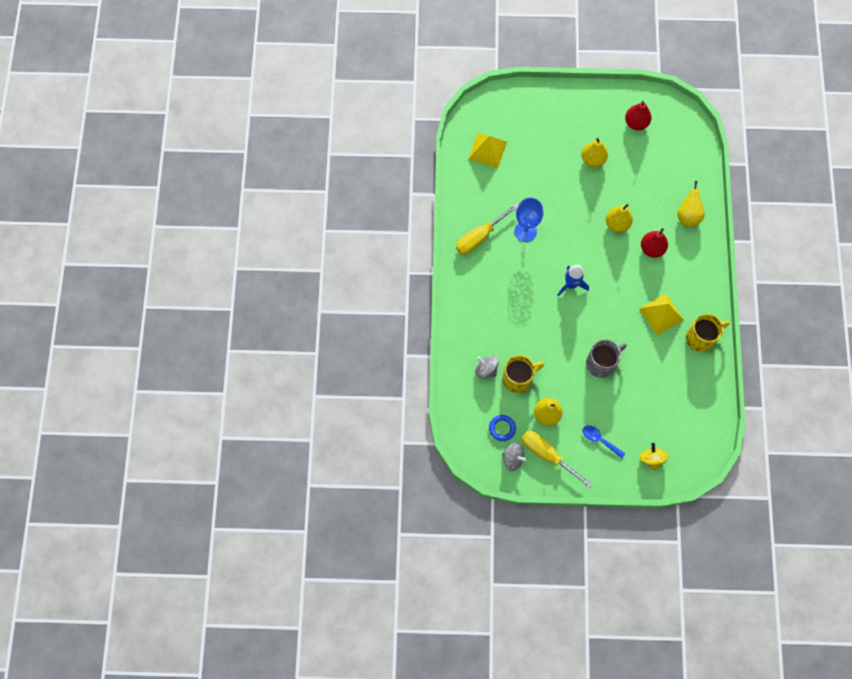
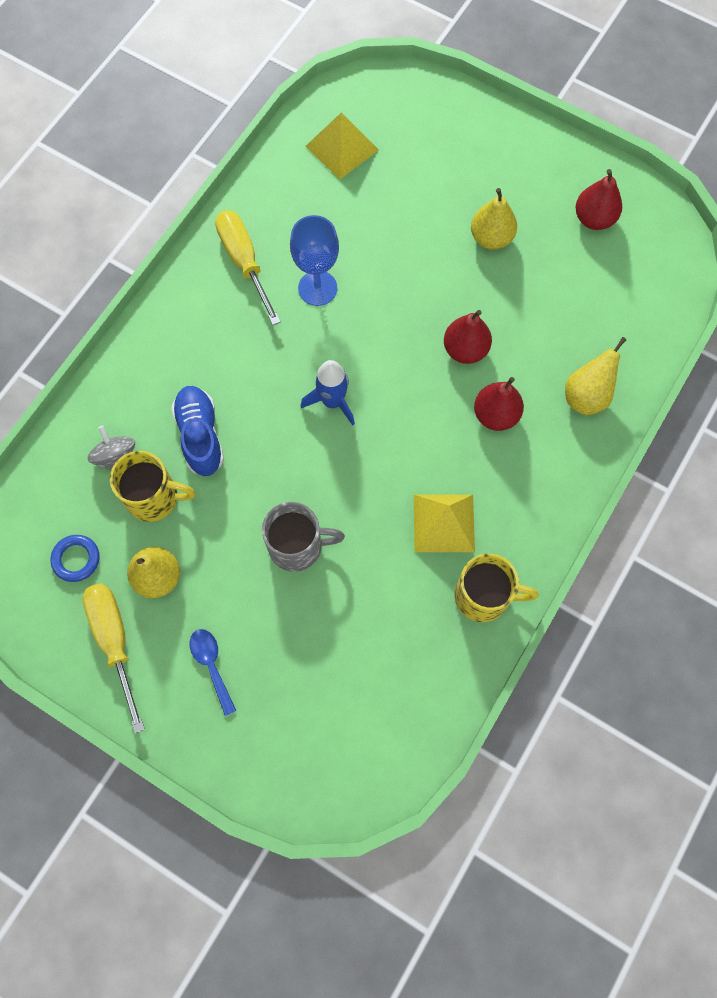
camera: 30 degrees right, 0 degrees up
(479, 237) = (244, 261): yellow screwdriver -> yellow screwdriver turned 75 degrees clockwise
(513, 459) = (58, 615): grey spinning top -> none
(519, 336) = (200, 436): none -> blue shoe
(617, 224) = (465, 349): yellow pear -> red pear
(651, 459) = (273, 745): yellow spinning top -> none

